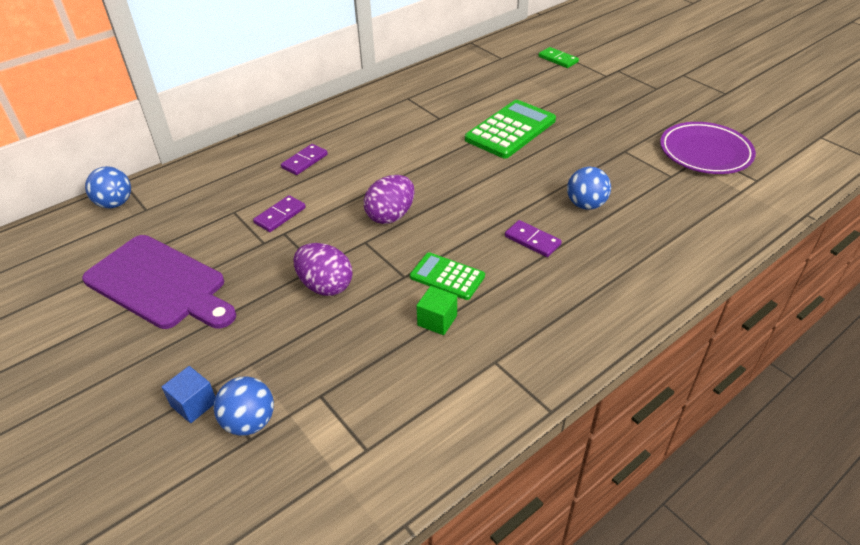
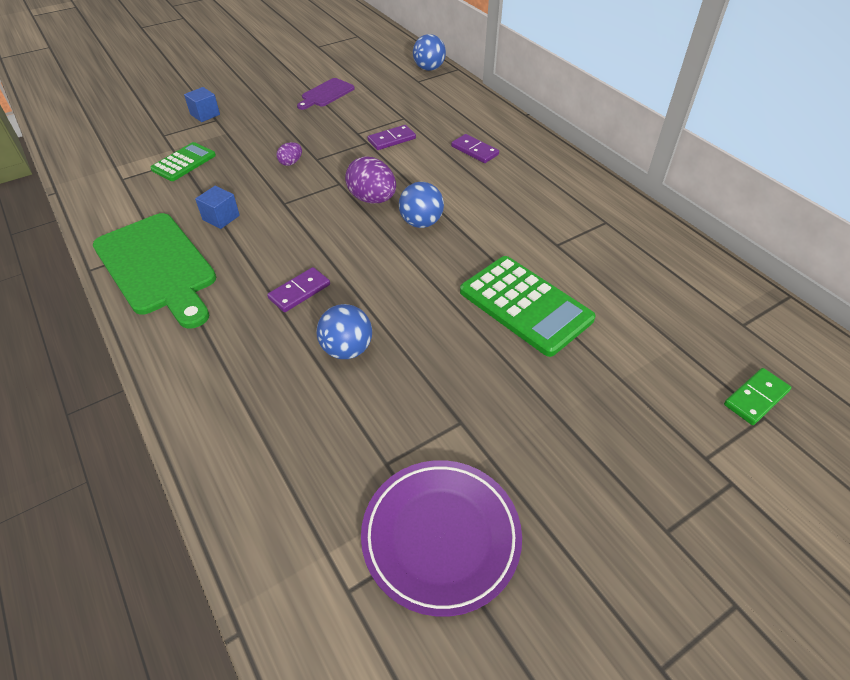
camera: 95 degrees right, 5 degrees up
(160, 284) = (326, 94): purple cutting board -> purple cutting board, size x0.51
(250, 422) = (176, 134): blue ball -> blue ball (421, 223)
(280, 215) = (391, 139): purple domino -> purple domino turned 75 degrees counterclockwise
(325, 286) = (291, 162): purple egg -> purple egg, size x0.51
(437, 320) = (221, 218): green cube -> blue cube
(447, 277) = (271, 227): green calculator -> green calculator (184, 162)
(529, 350) = (157, 267): none -> green cutting board

